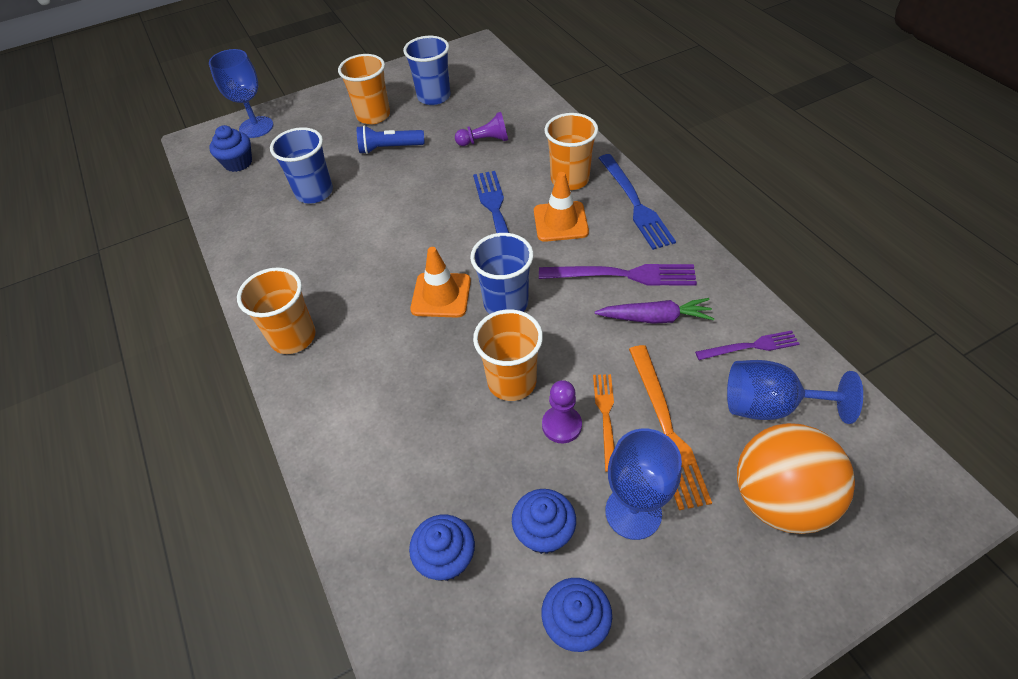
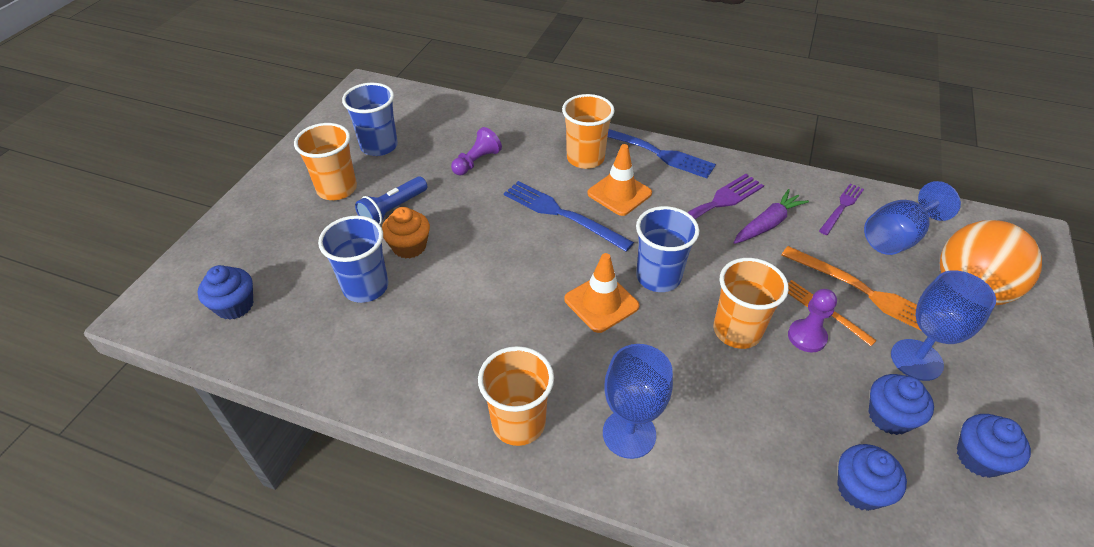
camera: 45 degrees left, 5 degrees down
(256, 127) = (210, 261): blue goblet -> blue goblet (629, 434)
(369, 180) = (409, 246): none -> orange cupcake

